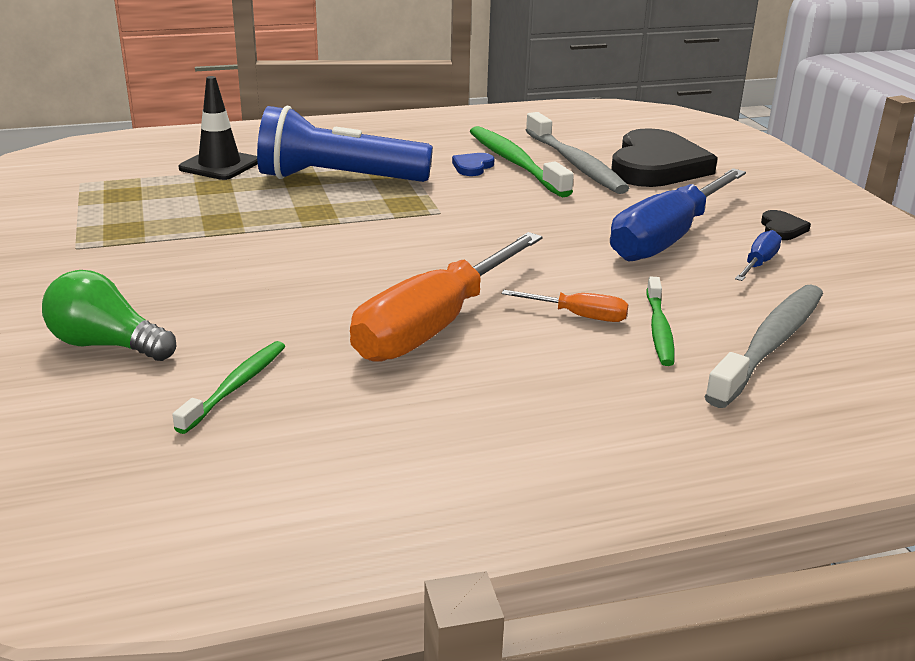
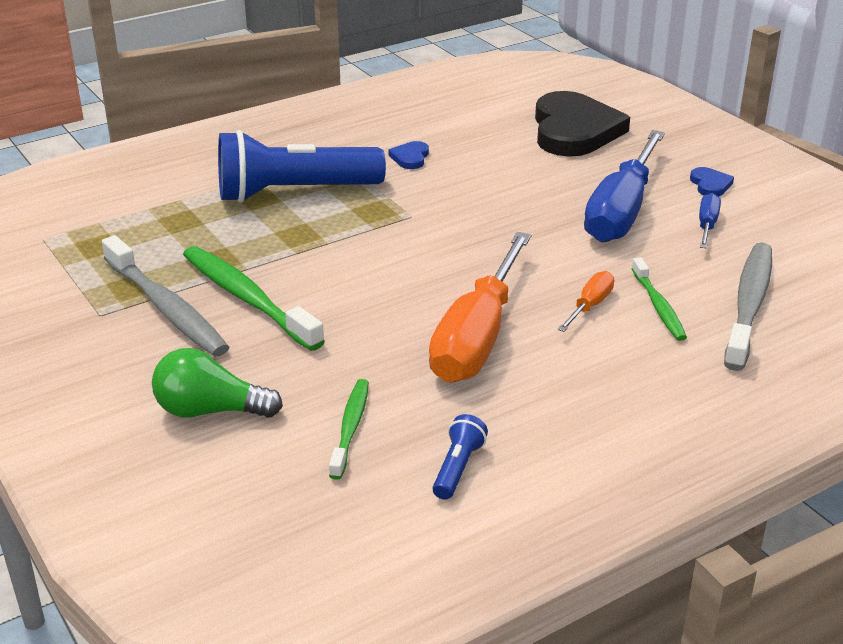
camera: 15 degrees left, 5 degrees up
(219, 165) = (167, 194): black traffic cone -> none
(323, 448) = (458, 468): none -> blue flashlight
(515, 163) = (446, 146): green toothbrush -> green toothbrush (247, 298)
(575, 163) = (501, 139): grey toothbrush -> grey toothbrush (166, 308)
(580, 316) = (590, 305): orange screwdriver -> orange screwdriver turned 60 degrees counterclockwise
(782, 229) = (710, 184): black heart -> blue heart

